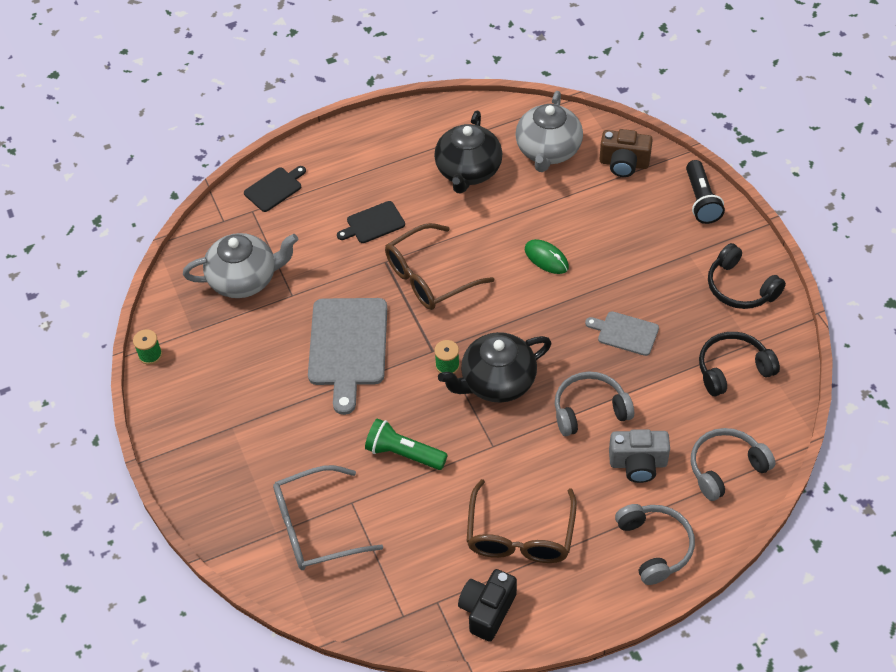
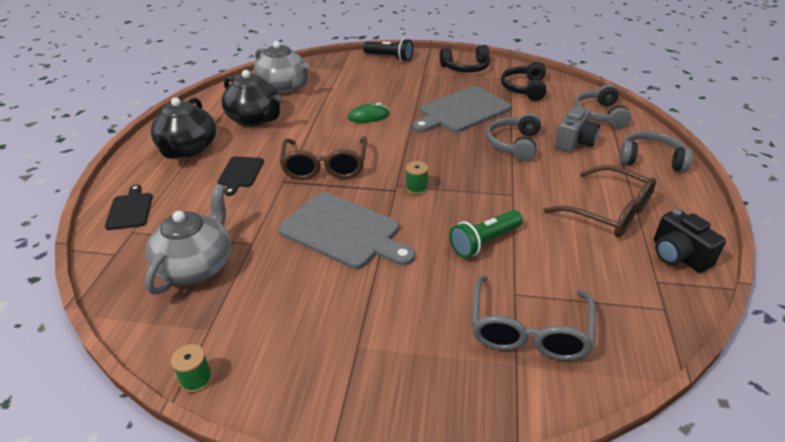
camera: 60 degrees left, 15 degrees down
(497, 382) = (454, 172): black teapot -> black teapot (188, 149)
(624, 164) = (330, 69): brown camera -> none
(625, 333) = (461, 111): grey cutting board -> grey cutting board, size x1.91

